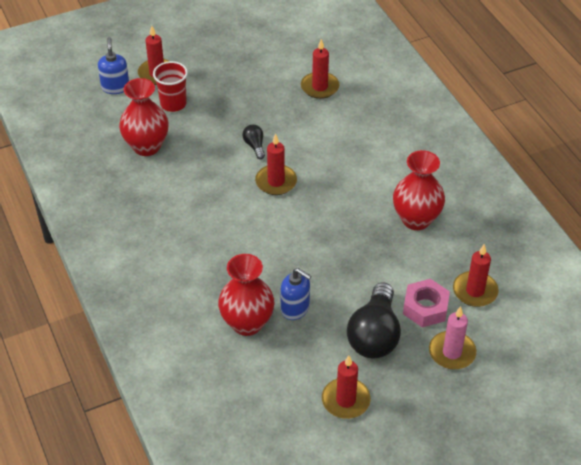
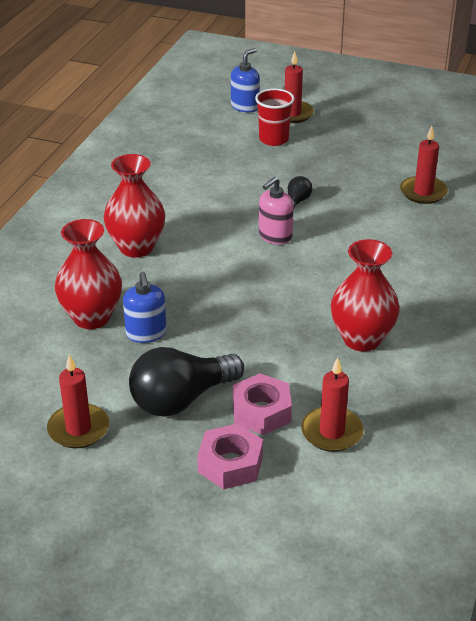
camera: 45 degrees right, 10 degrees down
(146, 146) = (207, 155): red vase -> red vase (136, 247)
(276, 182) = (275, 236): red candle -> pink soap dispenser
(452, 352) = (230, 464): pink candle -> pink nut

